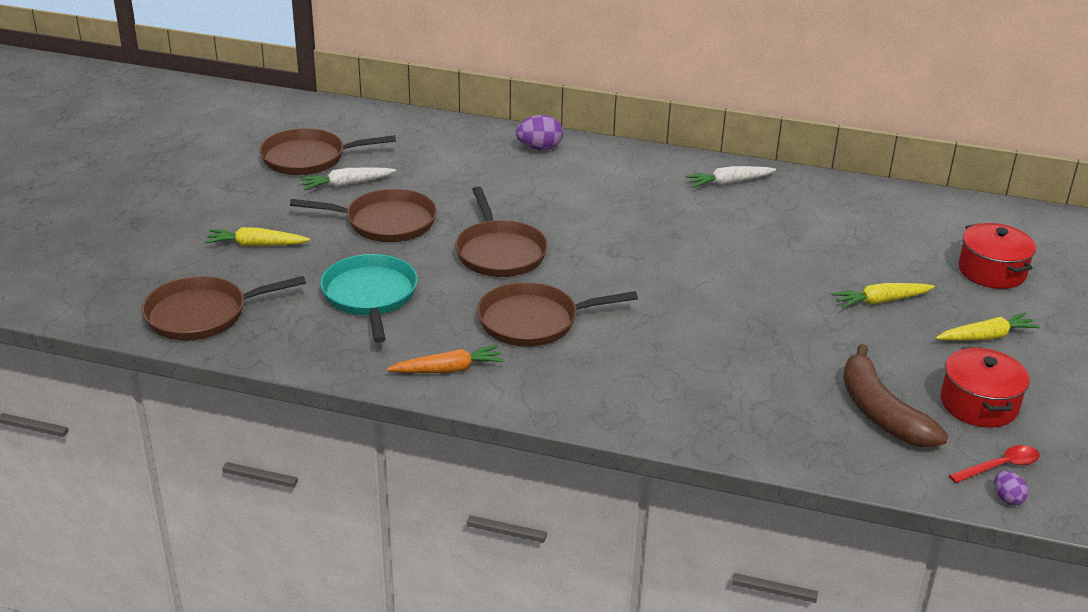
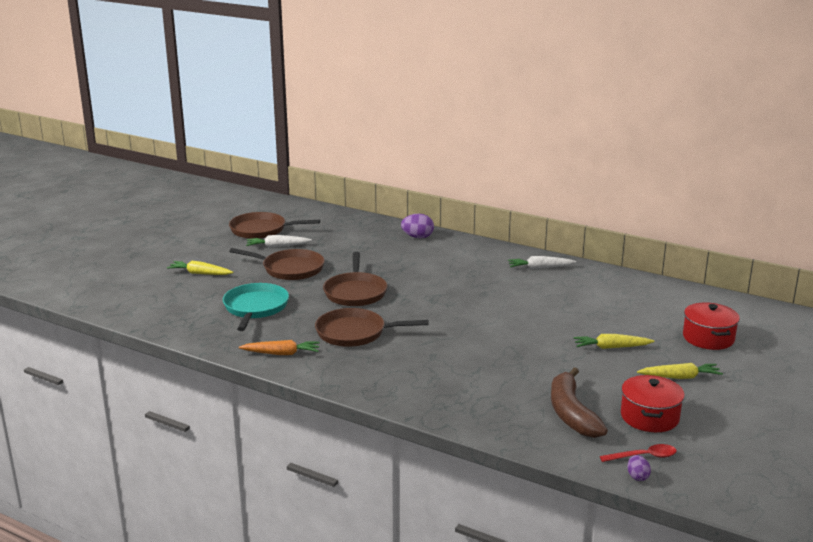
camera: 15 degrees right, 10 degrees down
(202, 315) = (144, 307): brown pan -> none

